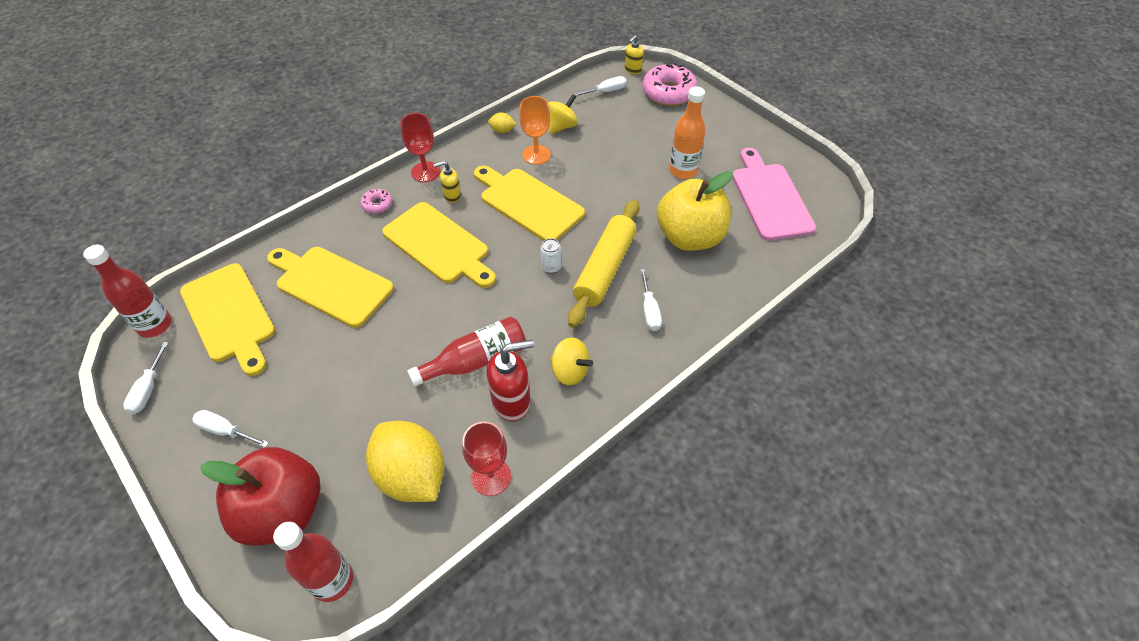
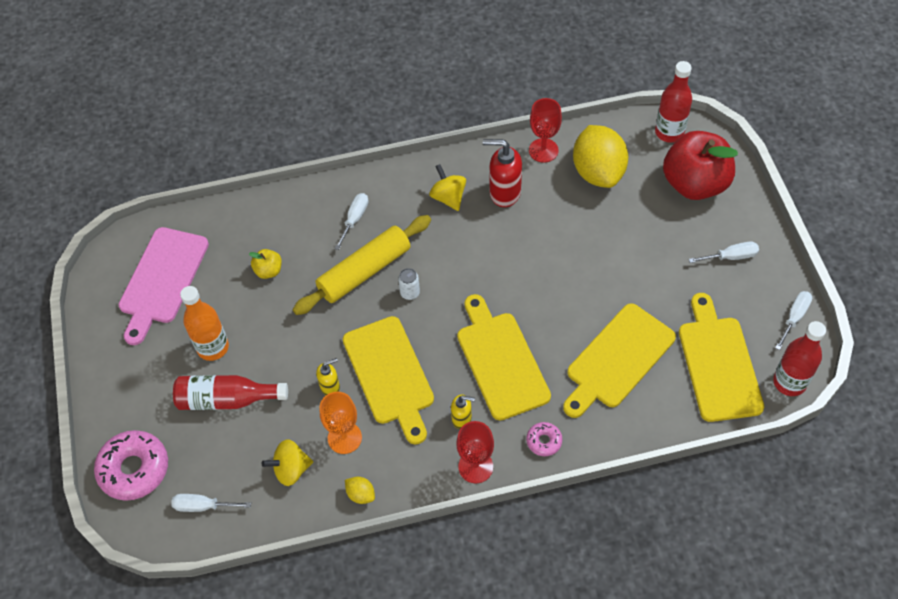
camera: 150 degrees left, 5 degrees up
(225, 431) = (731, 257): white screwdriver -> white screwdriver turned 60 degrees counterclockwise
(331, 284) = (617, 359): yellow cutting board -> yellow cutting board turned 75 degrees clockwise
(476, 360) = (517, 235): red bottle -> red bottle (227, 399)
(632, 70) = (142, 531): yellow soap dispenser -> yellow soap dispenser (330, 387)
(689, 237) = (268, 271): yellow apple -> yellow apple, size x0.42

